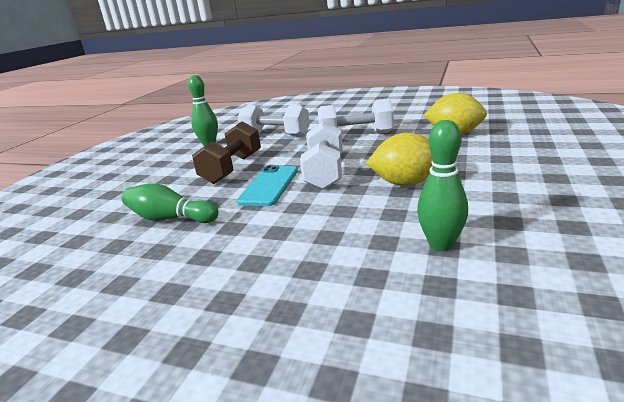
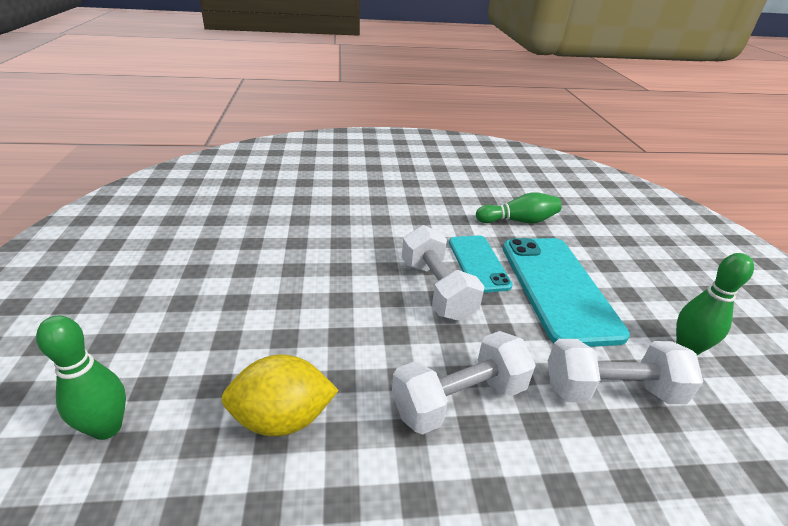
camera: 150 degrees right, 10 degrees up
(232, 168) = (557, 288): brown dumbbell -> turquoise phone
(405, 183) = (340, 279): yellow lemon -> none
(441, 244) = (302, 220): green bowling pin -> green bowling pin (107, 428)

